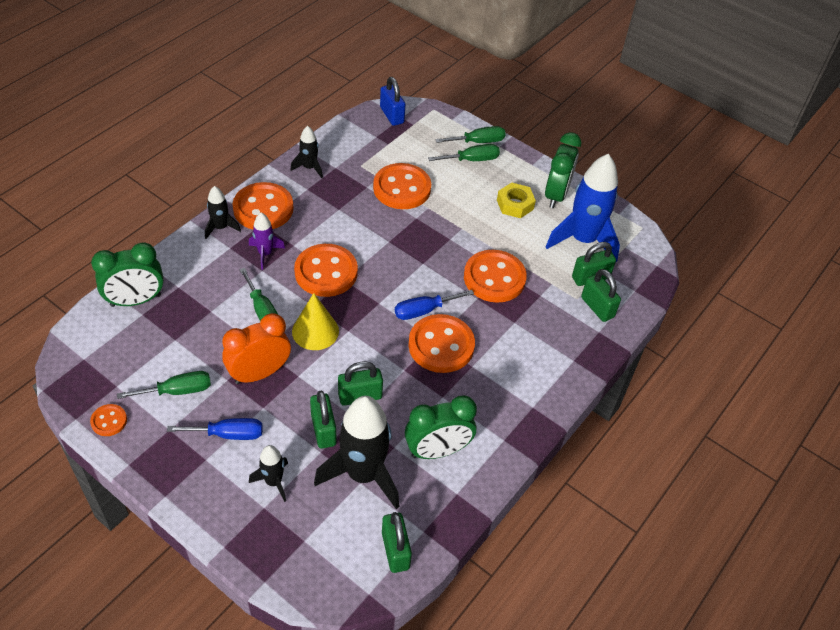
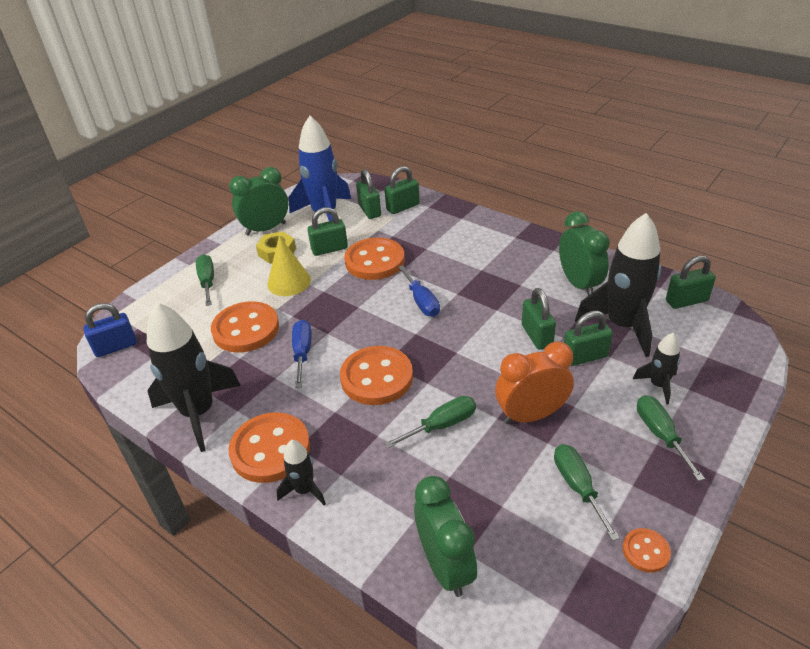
camera: 85 degrees left, 10 degrees down
(228, 434) = (618, 429): blue screwdriver -> blue screwdriver (302, 353)
(259, 373) = (531, 415): orange clock -> orange clock turned 105 degrees clockwise
(265, 254) = (350, 436): purple rocket -> none
(309, 168) = (198, 413): black rocket -> black rocket, size x2.03
(315, 331) = (462, 377): yellow cone -> yellow cone (289, 282)
(441, 345) = (462, 288): orange button -> none
(478, 142) = (179, 278): green screwdriver -> green screwdriver (660, 434)
(518, 243) = (329, 249): none -> green padlock
(556, 195) = (266, 229): green clock -> green clock turned 45 degrees counterclockwise

